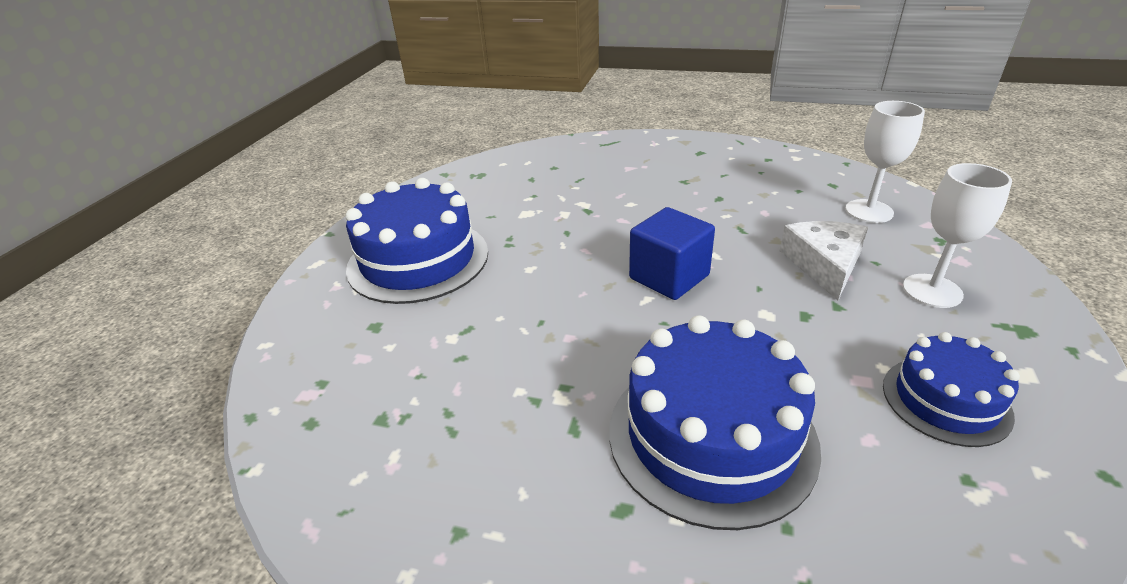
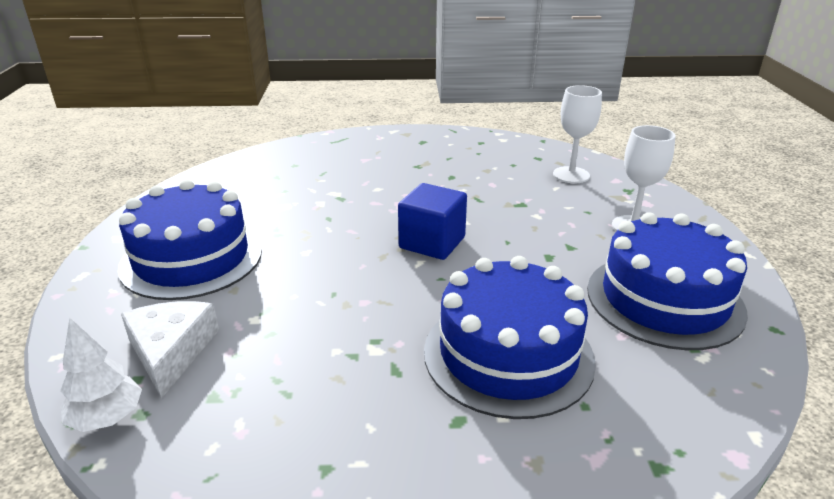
camera: 20 degrees left, 5 degrees down
(280, 421) = (107, 418): none -> white tree
(824, 264) = (551, 218): white cheese -> white cheese (171, 351)
(946, 400) = (664, 299): blue cake -> blue cake, size x1.72

